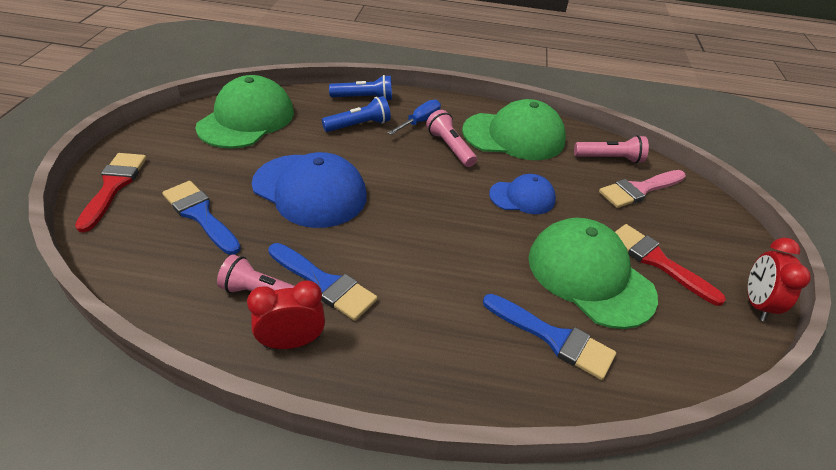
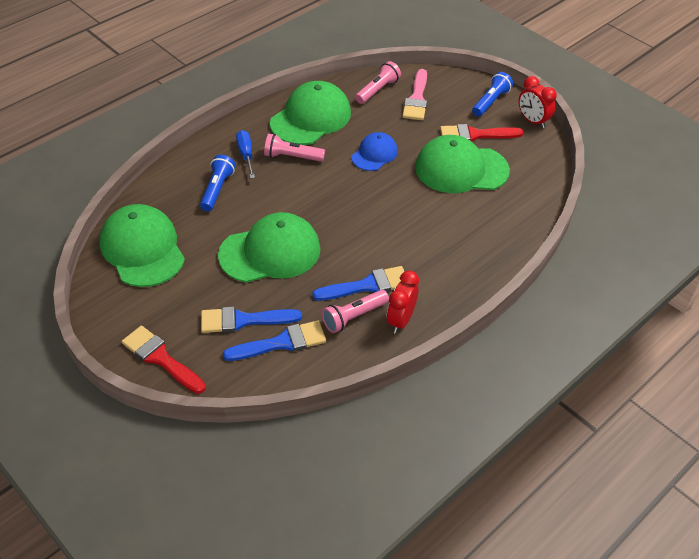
camera: 50 degrees left, 5 degrees up
(310, 190) = (270, 252): blue cap -> green cap
(364, 98) = (183, 168): blue flashlight -> blue flashlight (491, 102)
(553, 338) = (488, 212): blue brush -> blue brush (281, 343)

